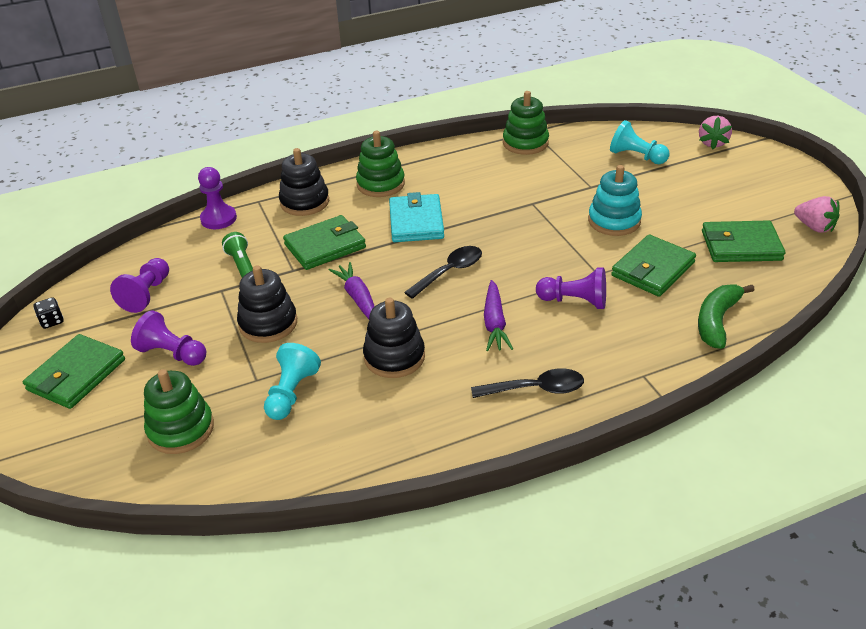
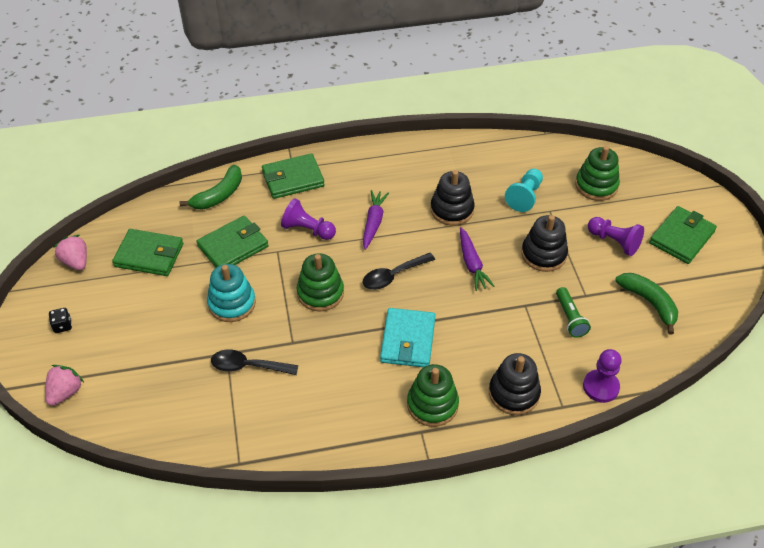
camera: 170 degrees left, 10 degrees up
(52, 321) = (721, 290): black dice -> black dice (62, 326)
(147, 294) = (649, 303): purple pawn -> green banana
(325, 246) = (495, 327): green wallet -> green wallet (293, 179)
(525, 143) = (257, 441): green stacking toy -> green stacking toy (320, 293)
(536, 389) = (364, 171): black spoon -> black spoon (248, 366)
(636, 156) = (155, 388): turquoise pawn -> none

